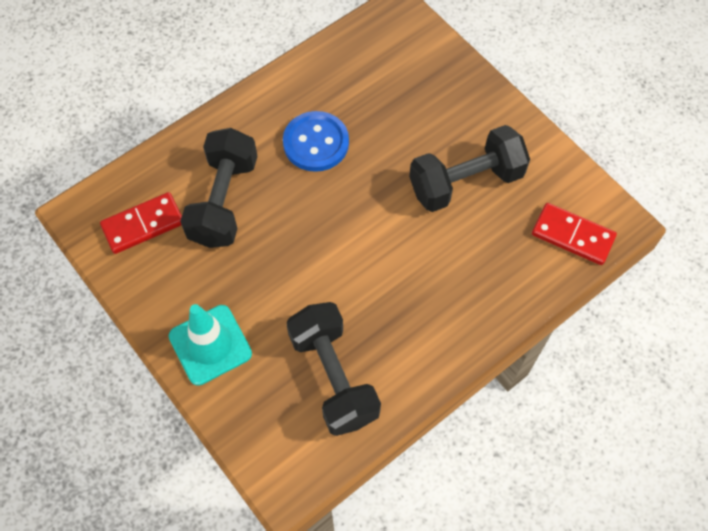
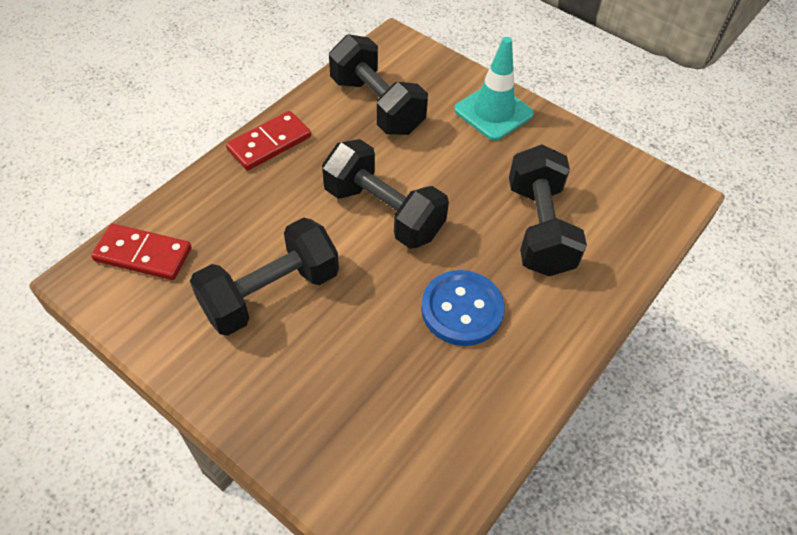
camera: 165 degrees right, 10 degrees down
(143, 224) = (609, 194): red domino -> red domino (269, 143)
(357, 241) = (383, 212): none -> black dumbbell

